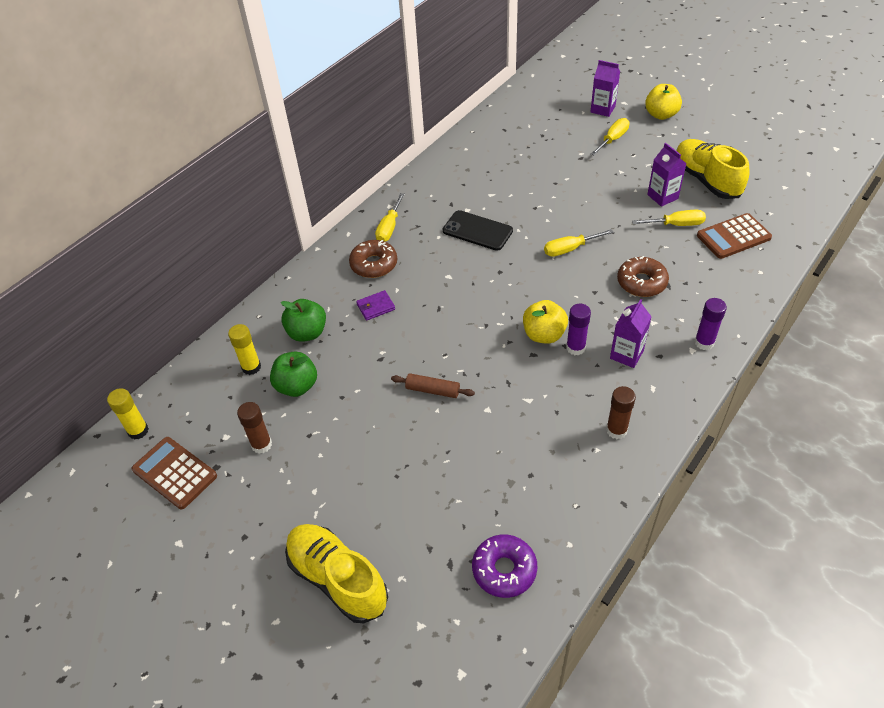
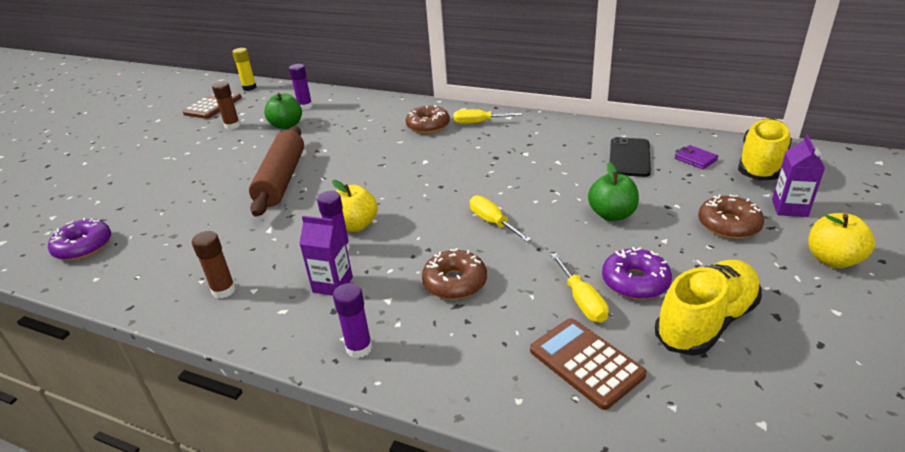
camera: 75 degrees right, 15 degrees down
(251, 367) = (305, 106): yellow glue stick -> purple glue stick
(307, 333) = (342, 117): green apple -> green apple (612, 214)
(338, 579) = (107, 177): yellow shoe -> yellow shoe (761, 164)
(376, 307) = (376, 137): purple wallet -> purple wallet (695, 159)
(432, 390) = (281, 179): brown rolling pin -> brown rolling pin, size x2.12
(477, 231) = (496, 164): black phone -> black phone (629, 157)
(612, 139) = (728, 225): yellow screwdriver -> brown donut
(662, 197) = (635, 282): purple carton -> purple donut

